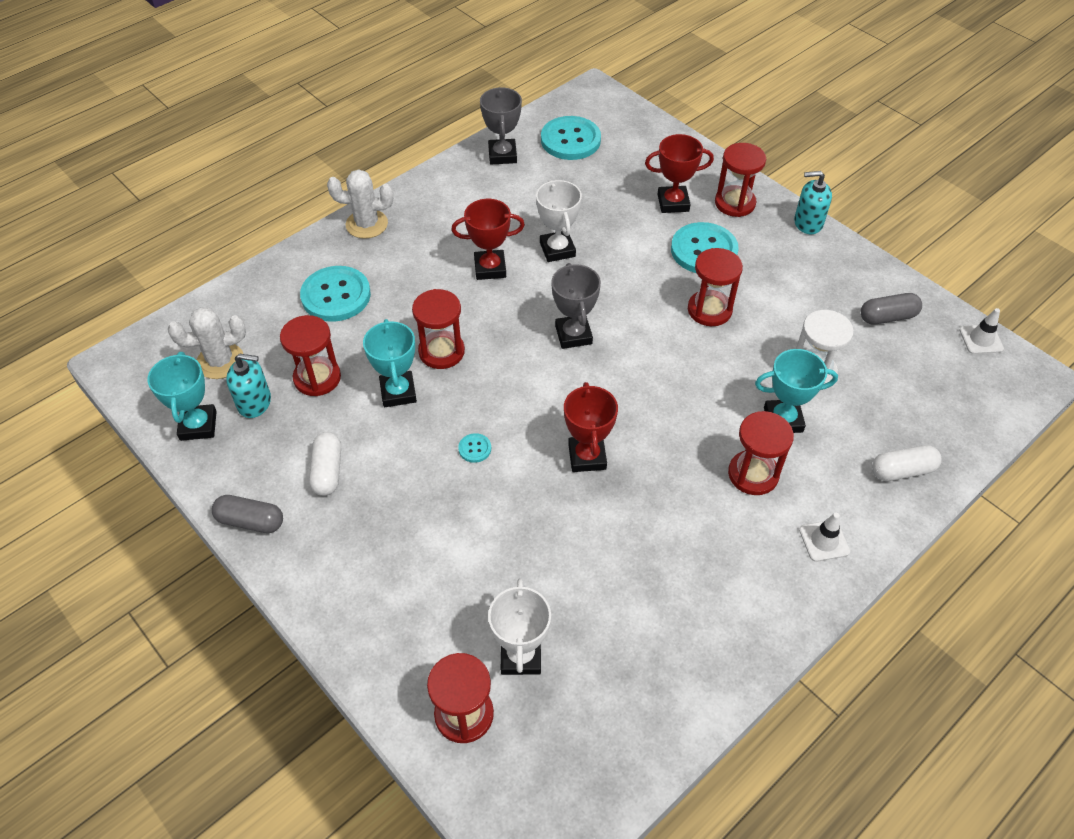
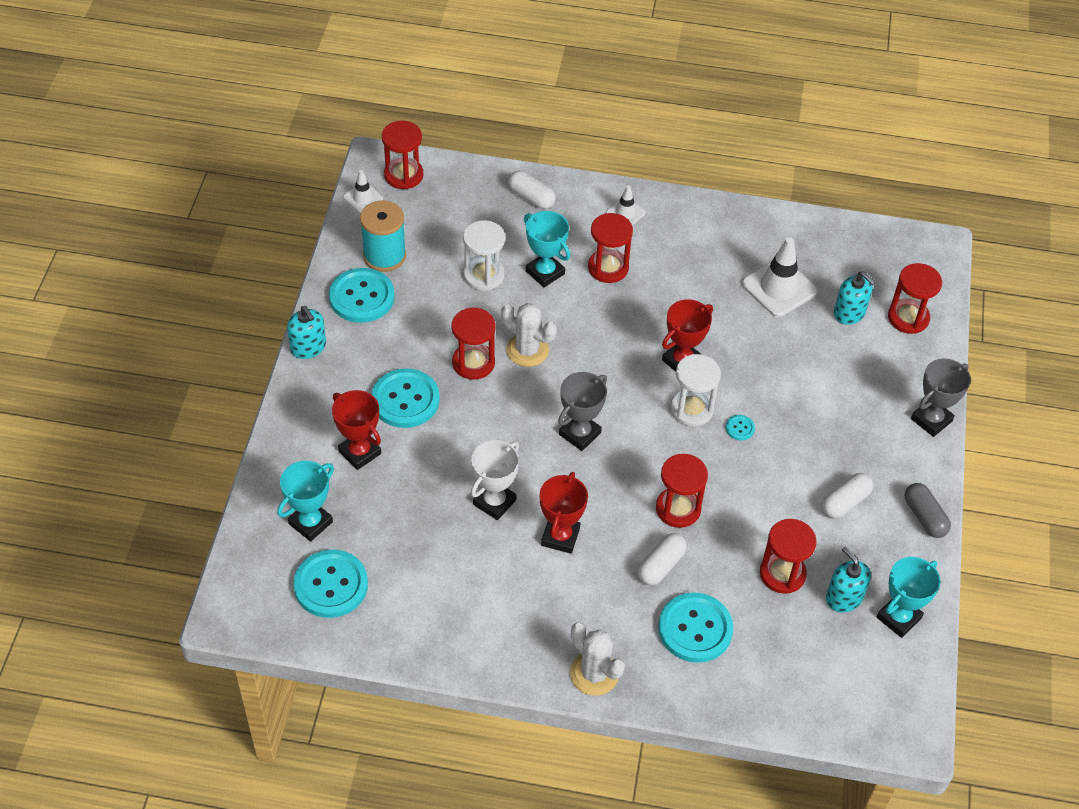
camera: 130 degrees left, 0 degrees up
(220, 361) = (836, 657): white cactus -> white cactus (527, 350)
(398, 392) = (741, 509): turquoise trophy -> turquoise trophy (310, 523)
(405, 309) = (661, 565): none -> white capsule
(490, 268) = (560, 537): red trophy -> red trophy turned 60 degrees clockwise
(502, 155) = (401, 629): grey trophy -> grey trophy (931, 420)
(521, 656) = (849, 313): white trophy -> turquoise soap dispenser
(527, 427) = (692, 409): none -> white hourglass
(610, 612) = (779, 288): none -> white traffic cone
(735, 203) = (323, 408): red hourglass -> red hourglass (403, 175)
(844, 278) = (362, 297): none -> turquoise button
(887, 317) = (384, 256): grey capsule -> turquoise spool

